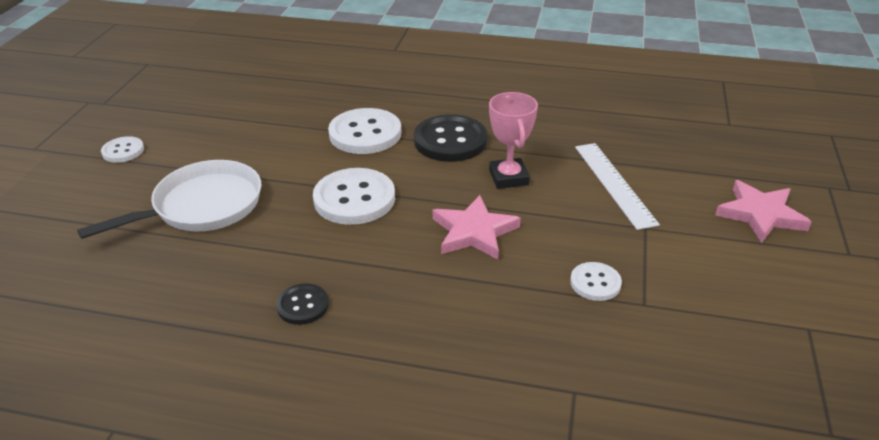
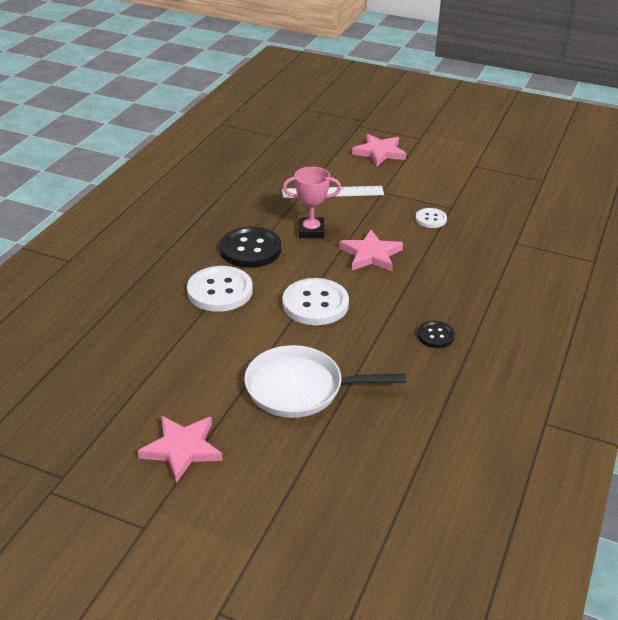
camera: 80 degrees left, 0 degrees up
(123, 151) = (182, 449): white button -> pink star
(202, 206) = (300, 388): white pan -> white pan turned 60 degrees counterclockwise

